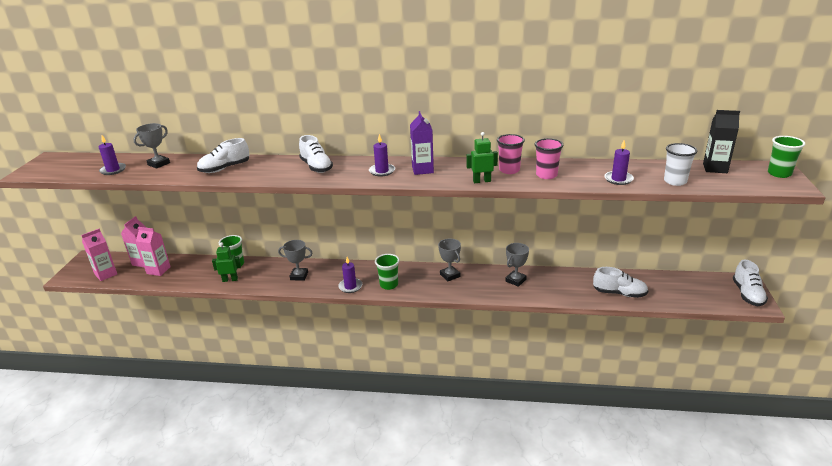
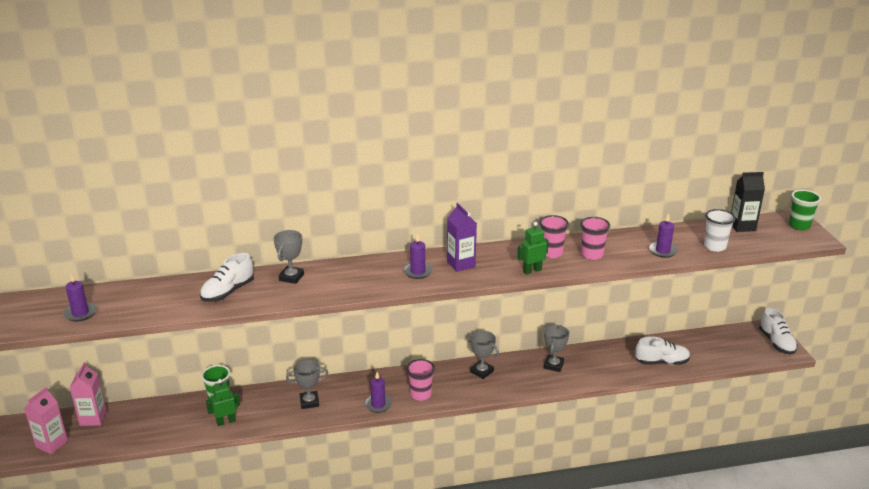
camera: 20 degrees left, 0 degrees up
(158, 270) = (122, 426): pink carton -> none
(159, 164) = (135, 296): grey trophy -> grey trophy (291, 277)
(316, 167) = (338, 275): white shoe -> none
(389, 285) = (420, 394): green cup -> pink cup

